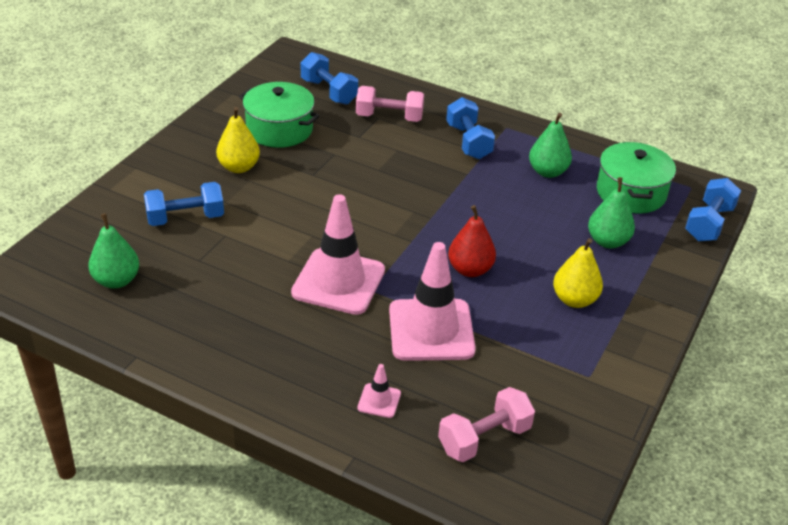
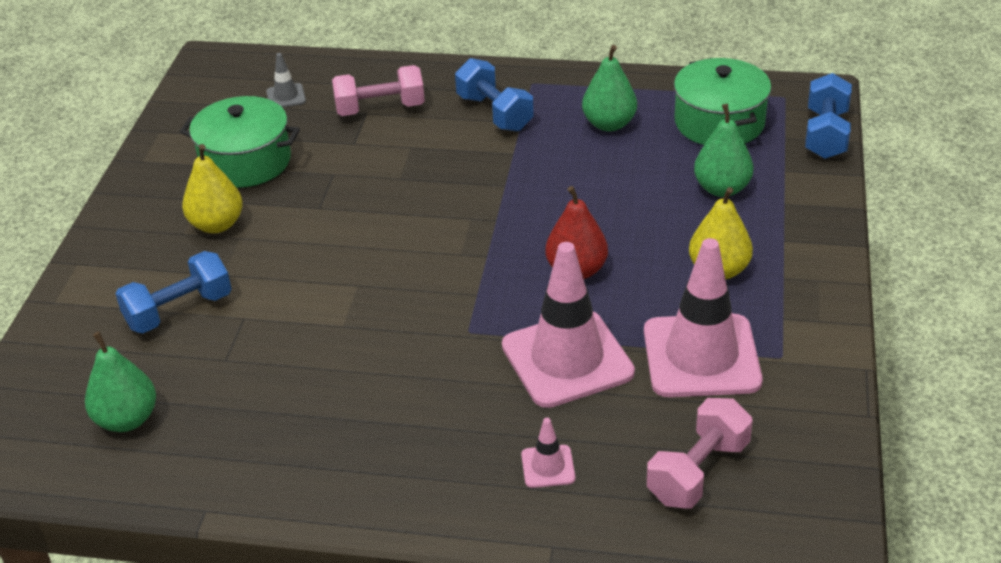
camera: 15 degrees left, 0 degrees up
(329, 92) = (286, 96): blue dumbbell -> grey traffic cone
(338, 282) = (421, 334): pink traffic cone -> pink traffic cone (701, 356)

